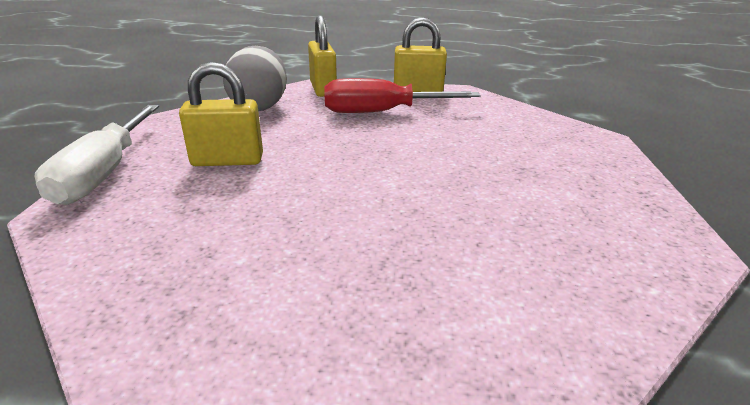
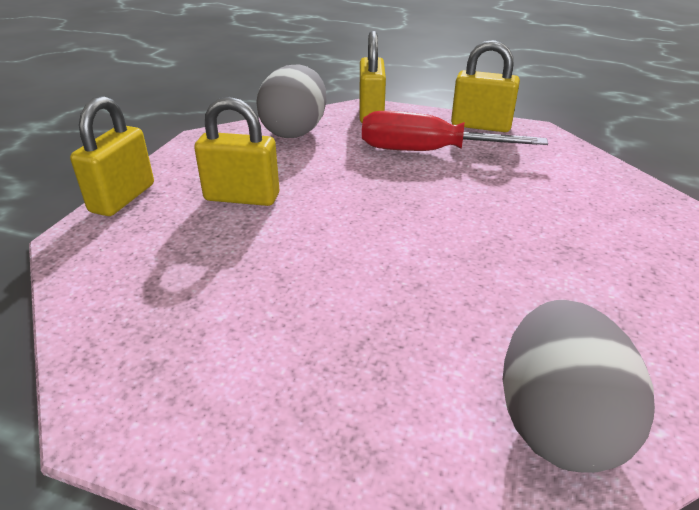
camera: 15 degrees right, 5 degrees up
(104, 173) = (123, 198): white screwdriver -> yellow padlock
(574, 297) = (557, 423): none -> grey egg

